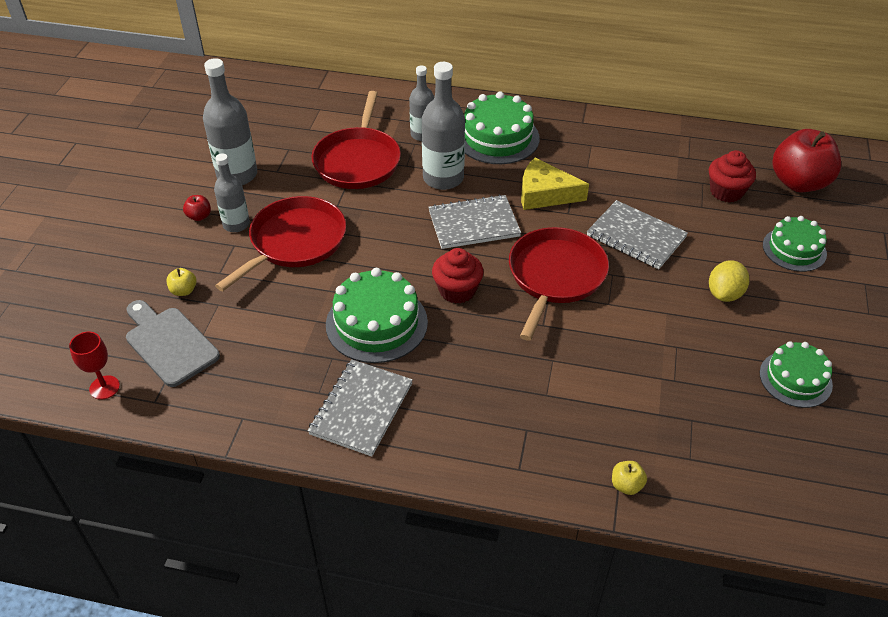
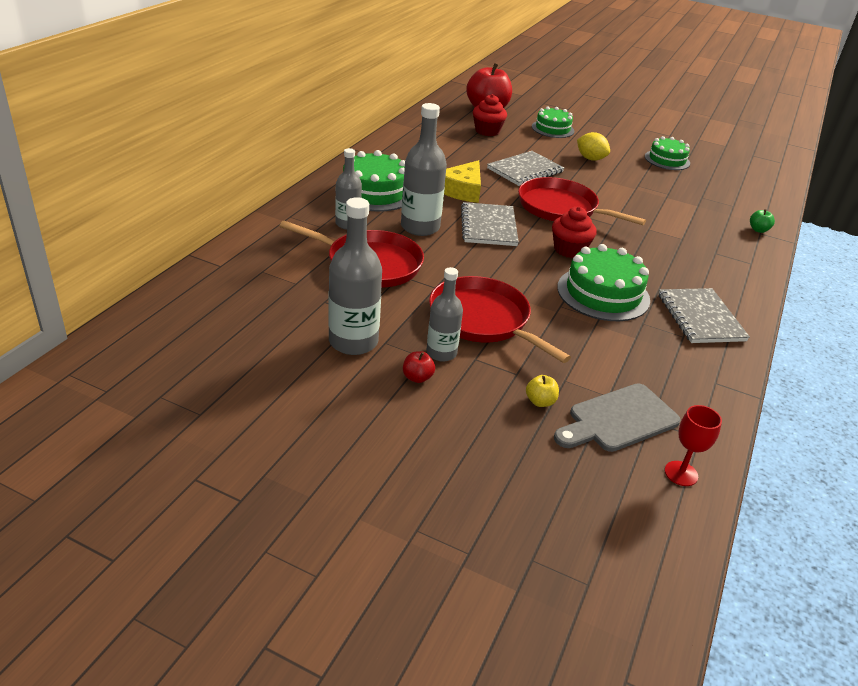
camera: 80 degrees left, 10 degrees down
(361, 409) = (700, 317): grey notebook -> grey notebook turned 45 degrees clockwise
(626, 485) = (758, 230): yellow apple -> green apple

